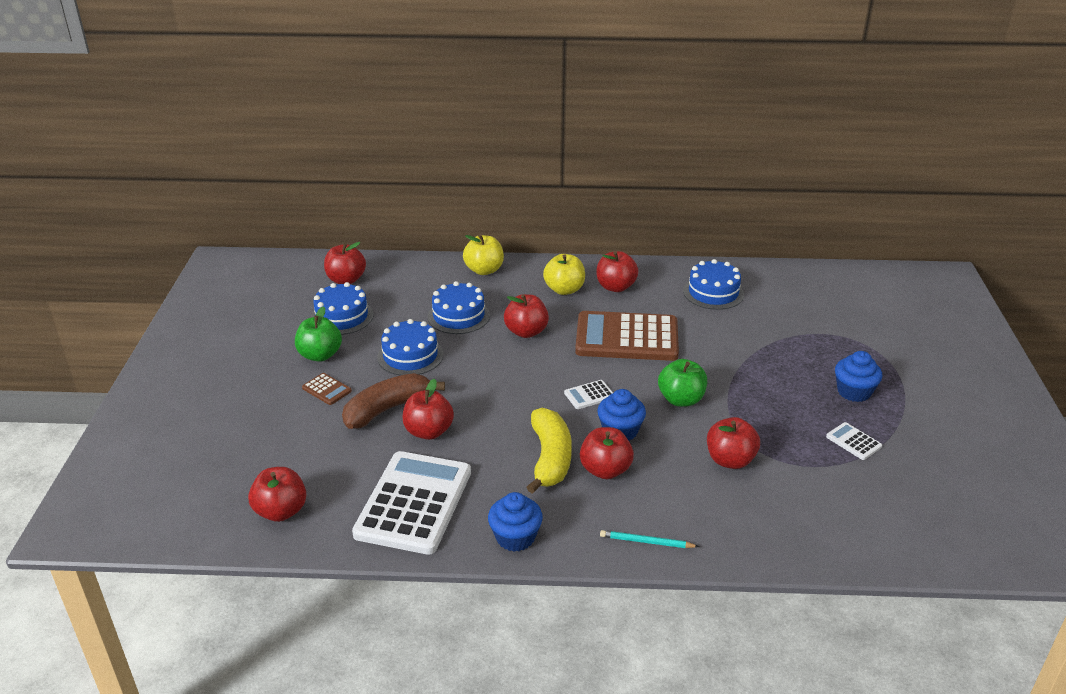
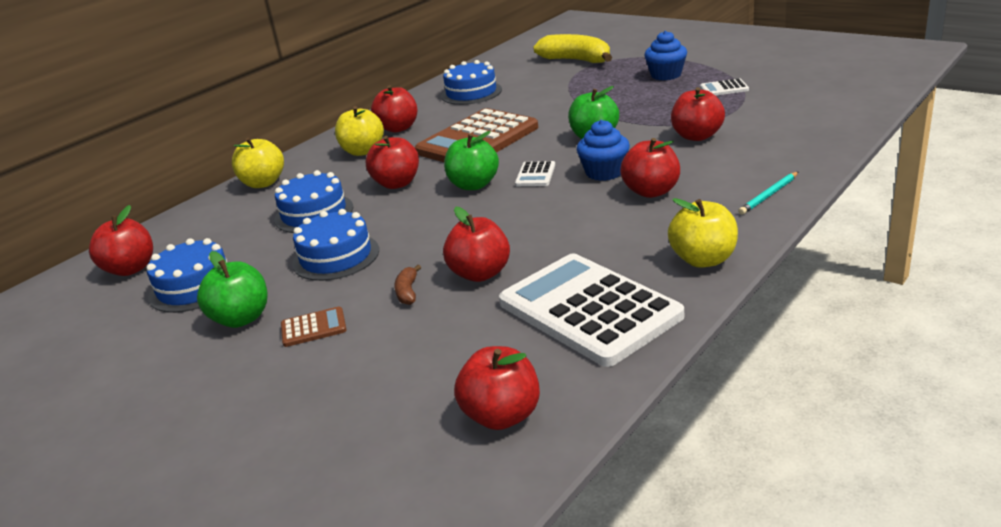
camera: 50 degrees left, 5 degrees down
(387, 409) = (408, 292): brown banana -> brown banana, size x0.43
(515, 537) = (703, 260): blue cupcake -> yellow apple
(550, 371) = (473, 185): none -> green apple
(550, 458) = (604, 214): yellow banana -> yellow banana (576, 60)

